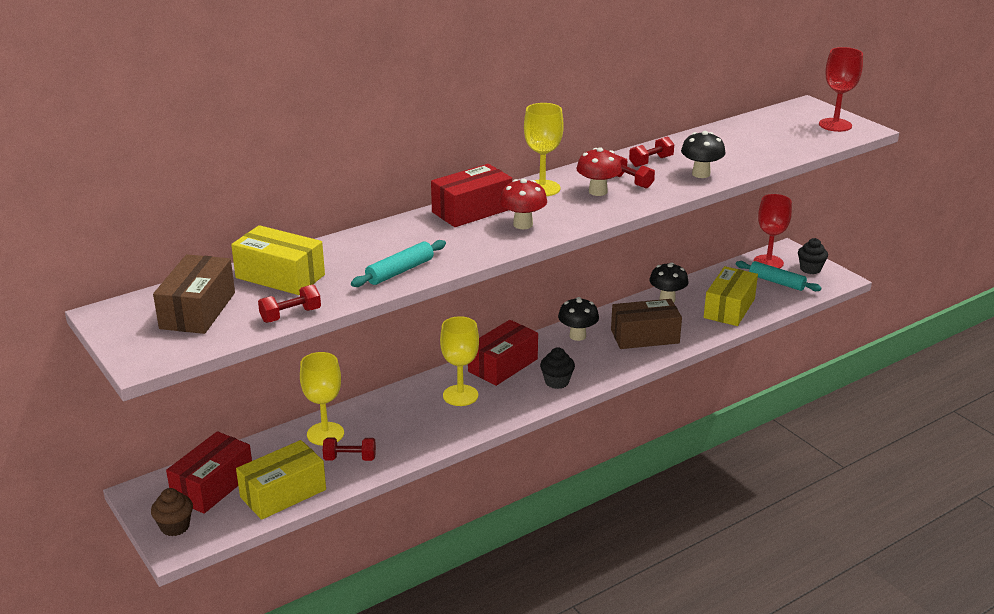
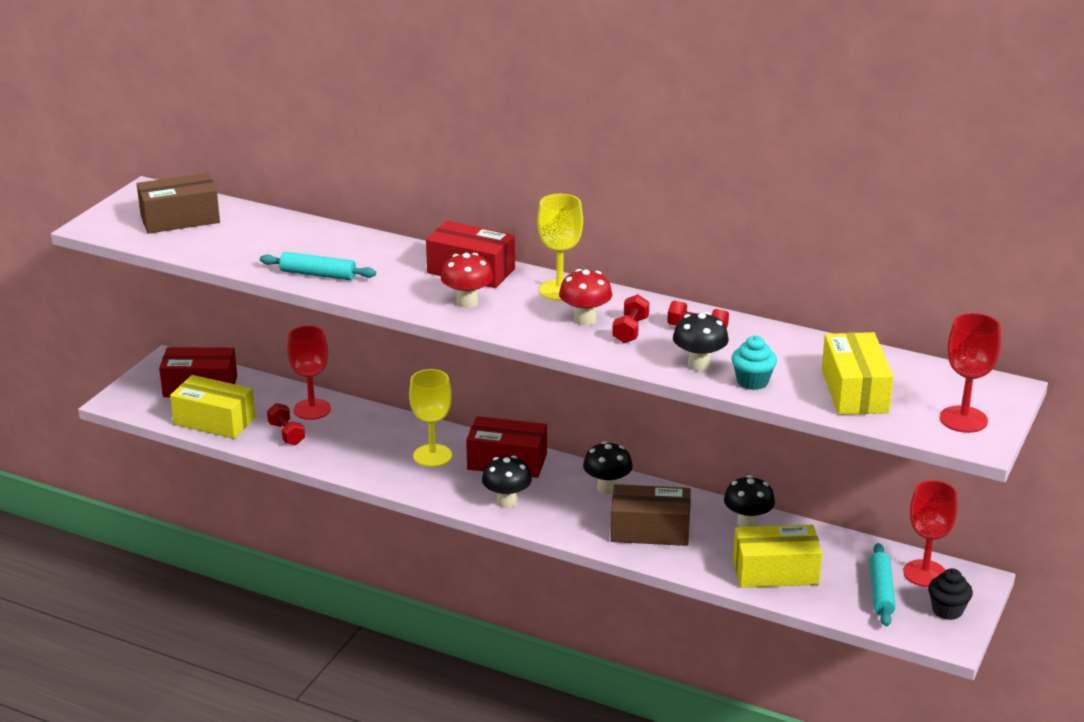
camera: 60 degrees right, 0 degrees up
(175, 527) = (138, 391): brown cupcake -> none
(280, 276) = (262, 230): yellow box -> yellow box (854, 391)
(291, 315) = (203, 255): red dumbbell -> none
(325, 434) = (312, 409): yellow goblet -> red goblet
(557, 382) = (507, 502): black cupcake -> black mushroom
(645, 336) = (650, 530): brown box -> brown box turned 45 degrees counterclockwise
(739, 165) = (752, 382): none -> turquoise cupcake

